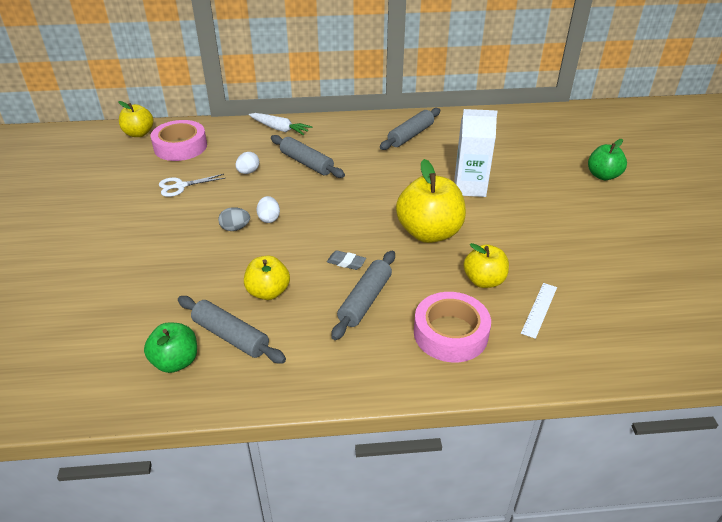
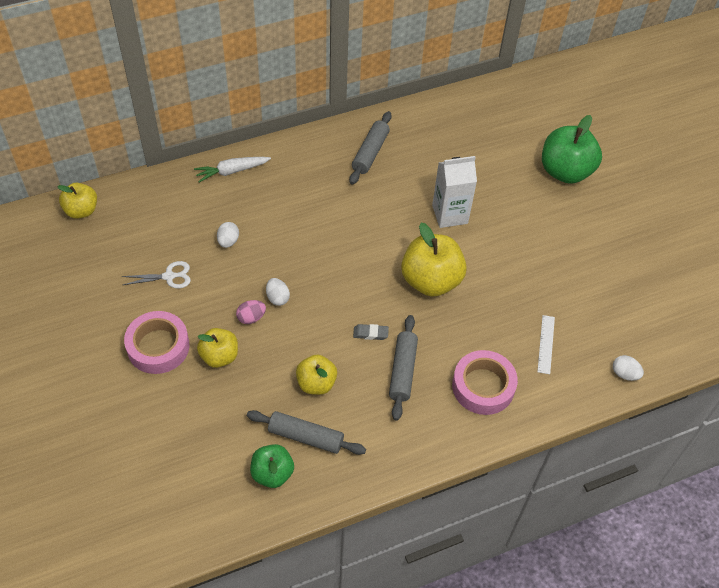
camera: 20 degrees left, 15 degrees up
(180, 146) = (138, 220): pink tape -> pink tape (158, 347)
(180, 186) = (169, 276): white scissors -> white scissors turned 150 degrees counterclockwise
(235, 228) = (251, 318): grey egg -> pink egg
(280, 129) = (232, 171): white carrot -> white carrot turned 150 degrees clockwise
(306, 163) = (281, 216): grey rolling pin -> none
(484, 281) = (494, 324): yellow apple -> yellow apple (219, 356)
(603, 175) = (565, 171): green apple -> green apple, size x1.67
(631, 358) = (624, 374): none -> white egg

